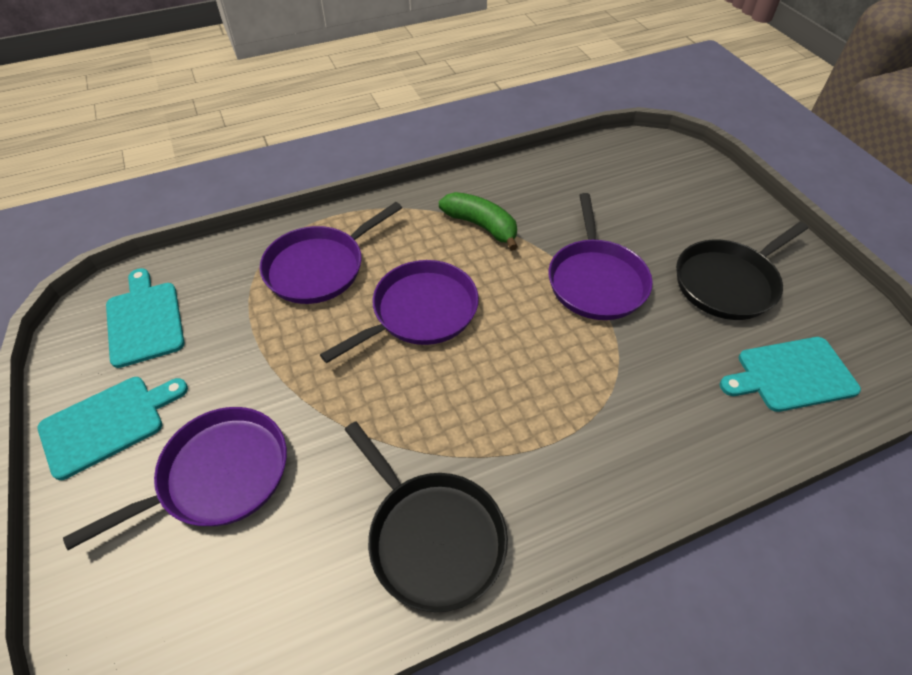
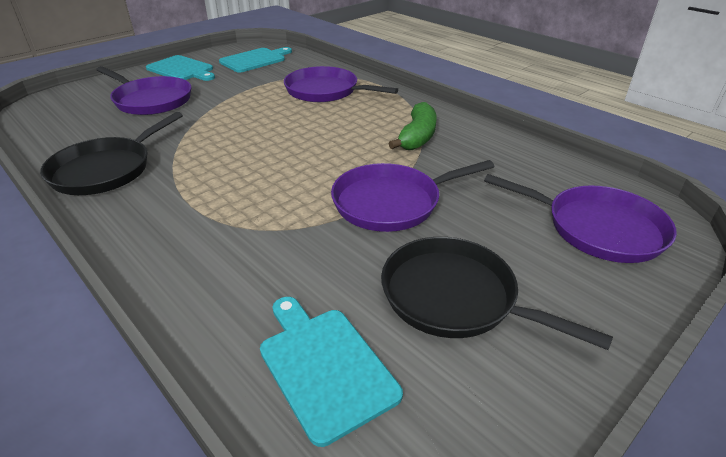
camera: 70 degrees right, 15 degrees down
(420, 312) = (303, 130): purple pan -> purple pan (598, 228)

